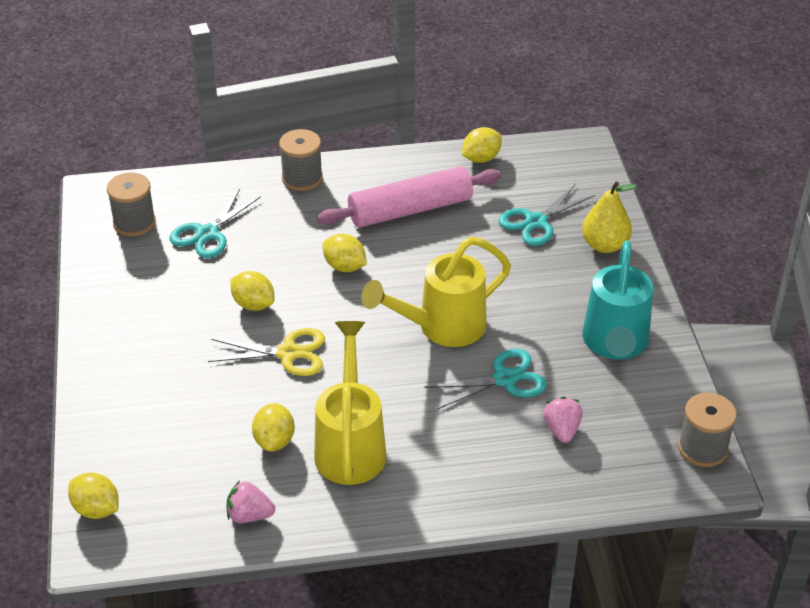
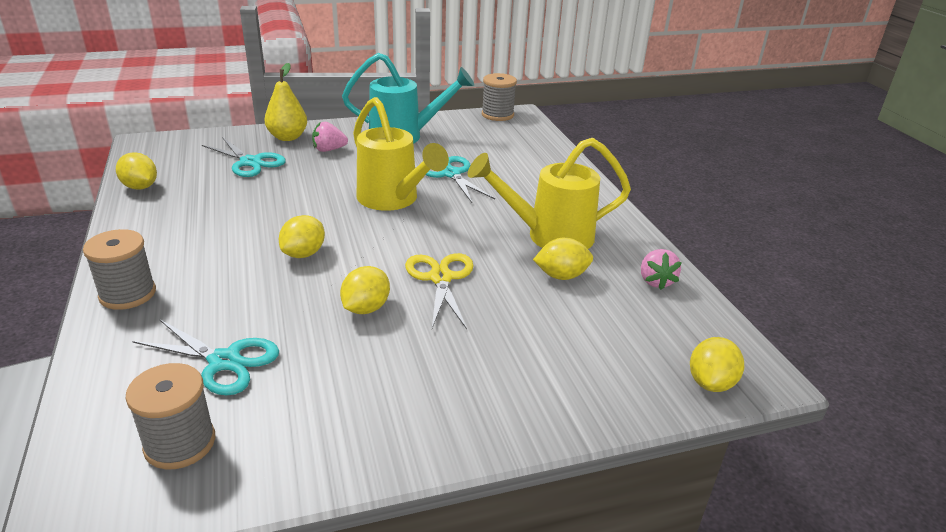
camera: 100 degrees left, 10 degrees down
(410, 210) = (214, 221): pink rolling pin -> none
(562, 430) = (497, 154): pink strawberry -> pink strawberry (329, 150)

